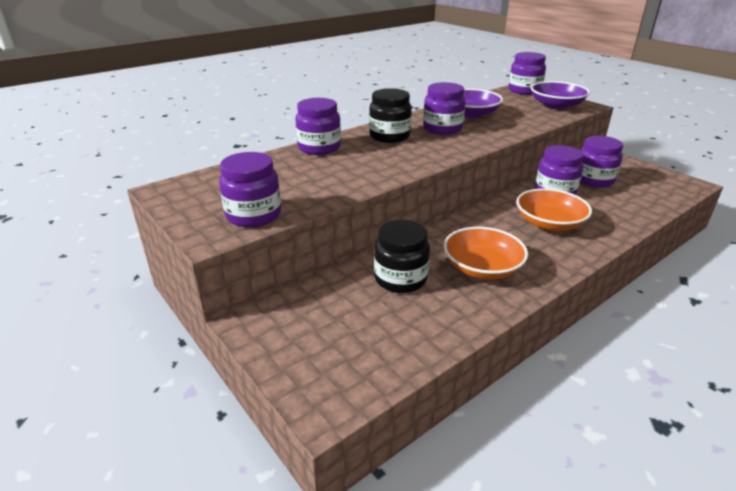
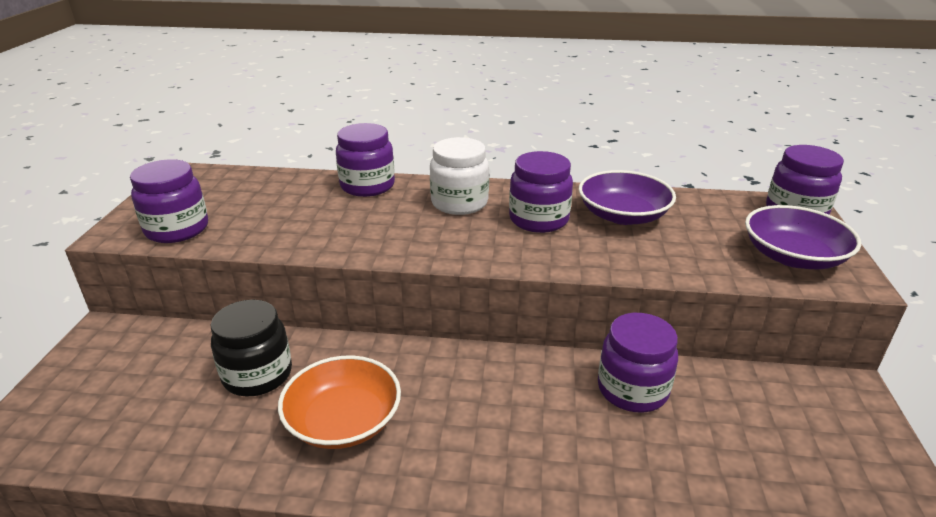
camera: 45 degrees right, 0 degrees up
(389, 136) = (459, 203): black jar -> white jar
(549, 223) = (530, 425): orange bowl -> none
(594, 180) = (734, 410): purple jar -> none

